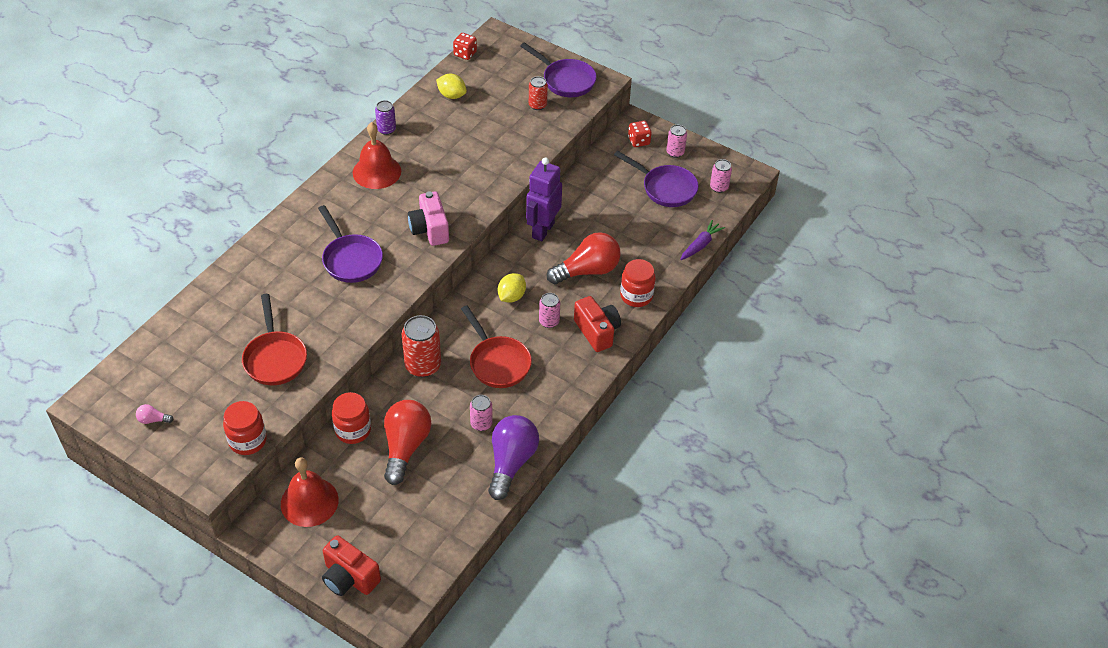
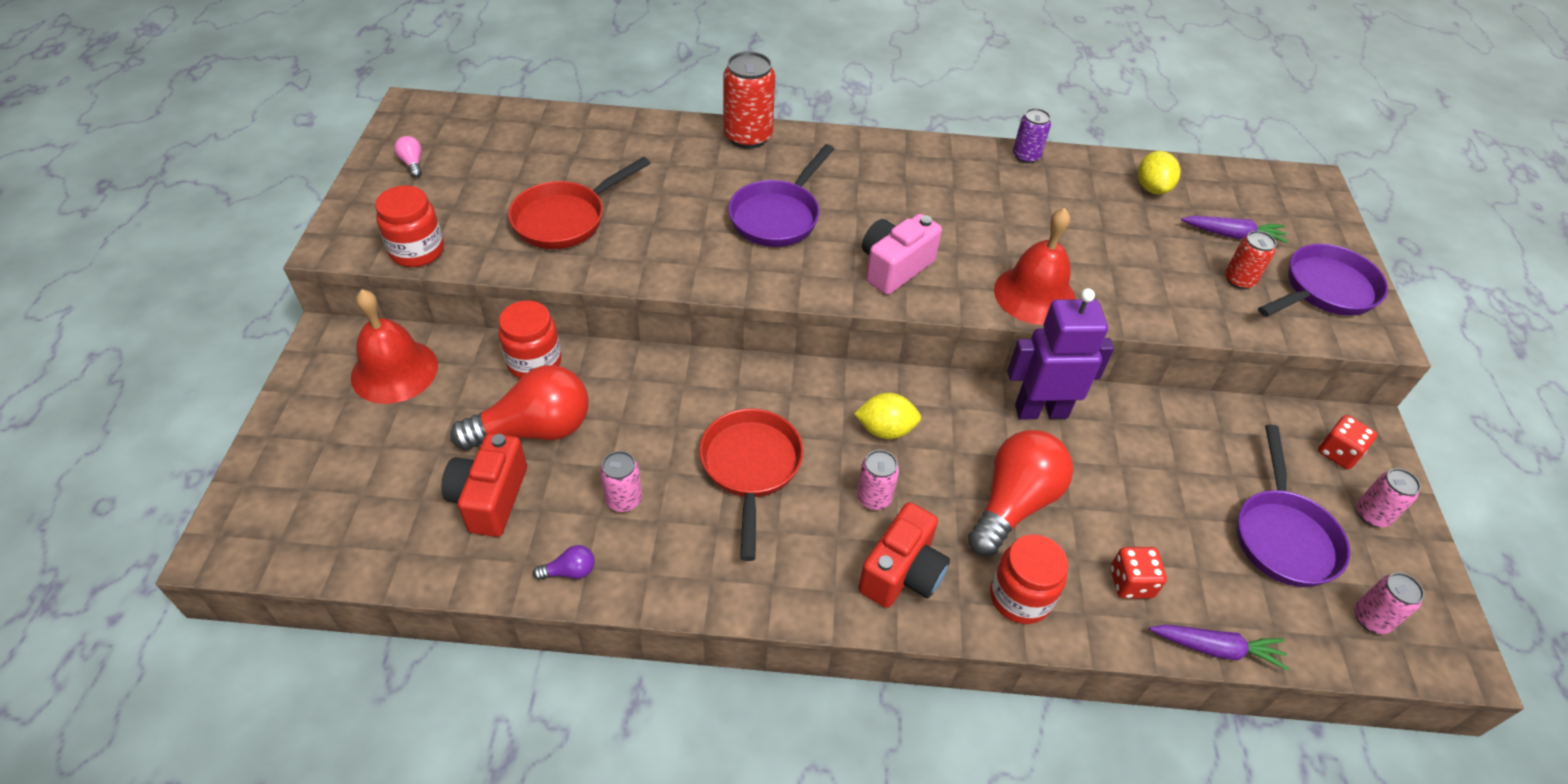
camera: 60 degrees right, 0 degrees up
(349, 577) = (280, 468): red camera -> red camera (490, 498)
(377, 172) = (946, 177): red bell -> red bell (1034, 295)
(423, 366) = (688, 386): red can -> red can (748, 136)
(465, 54) = (1240, 169): red dice -> red dice (1131, 583)
(497, 362) = (750, 468): red pan -> red pan turned 150 degrees clockwise
(507, 87) = (1232, 235): none -> purple carrot
(511, 462) = (570, 571): purple light bulb -> purple light bulb, size x0.40
(565, 80) = (1324, 290): purple pan -> purple pan turned 135 degrees counterclockwise
(587, 270) = (1014, 503): red light bulb -> red light bulb turned 90 degrees counterclockwise

